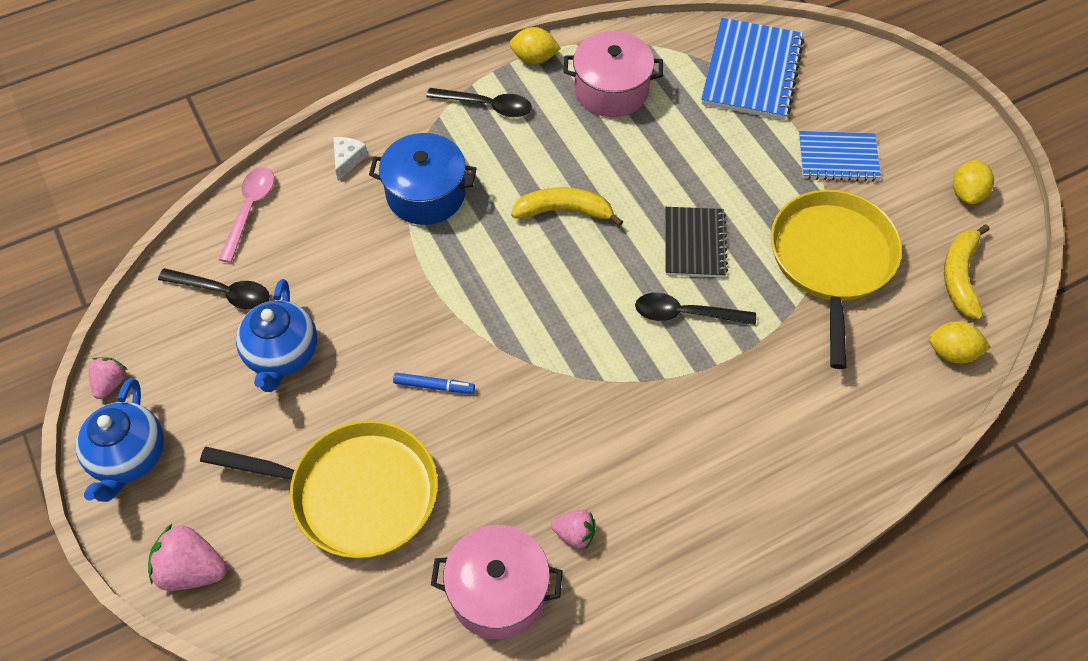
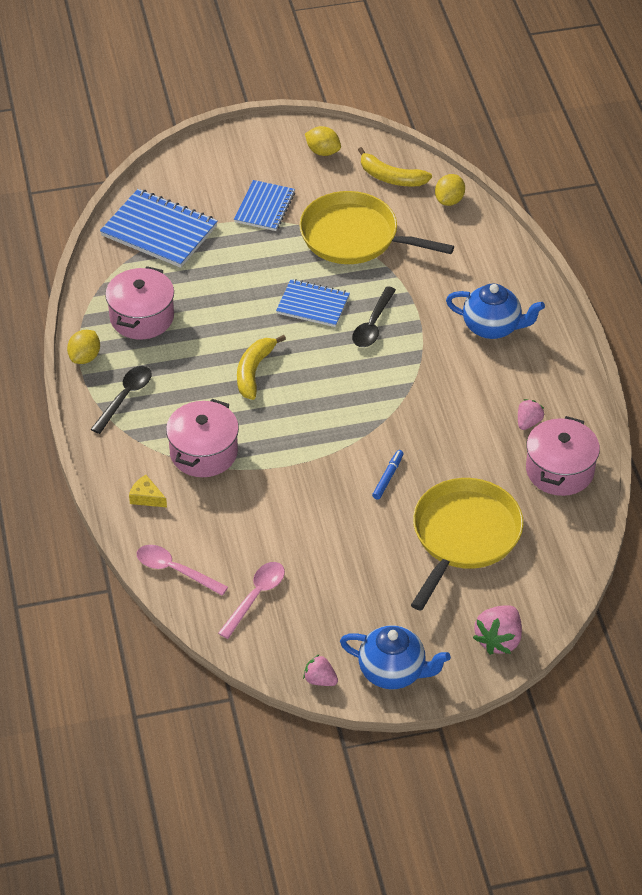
camera: 75 degrees left, 10 degrees down
(224, 293) = (256, 596): black spoon -> pink spoon
(282, 355) = (330, 565): blue teapot -> blue teapot (492, 327)
(347, 160) = (146, 497): white cheese -> yellow cheese
(426, 194) = (203, 452): blue pot -> pink pot
(694, 244) = (313, 305): black notebook -> blue notebook

